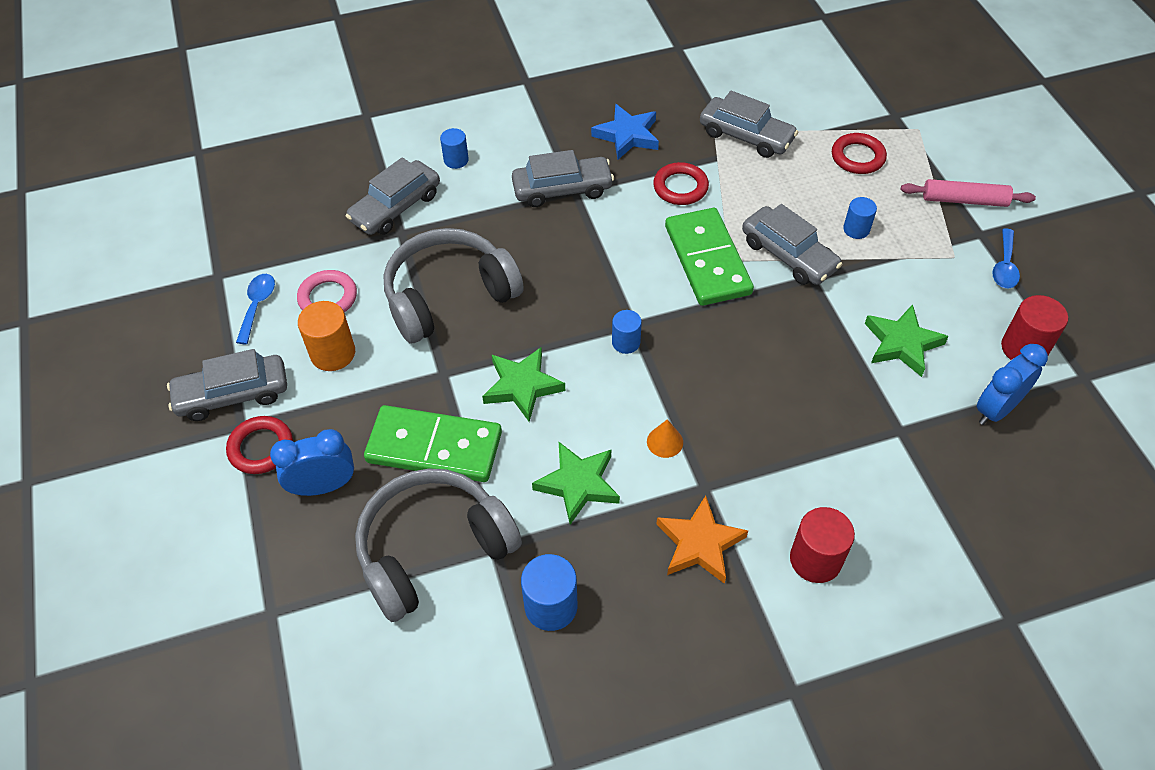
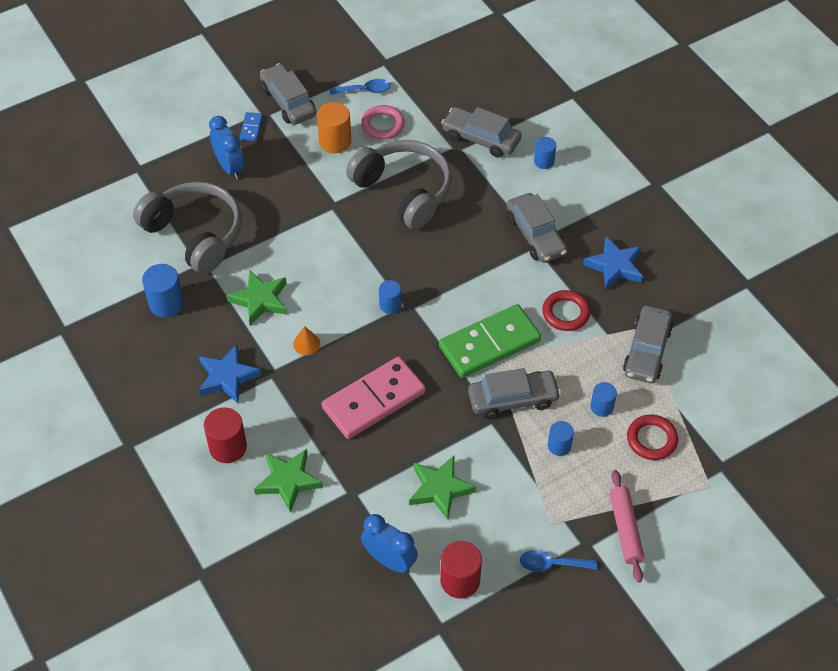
camera: 75 degrees right, 0 degrees up
(261, 448) = (251, 128): red ring -> blue domino
(434, 447) = (271, 215): green domino -> none
(522, 386) = (334, 252): green star -> green star (288, 481)
(699, 544) = (227, 377): orange star -> blue star
(767, 385) = (374, 400): none -> pink domino
(788, 255) = (513, 399): grey car -> grey car turned 135 degrees counterclockwise
(811, 185) = (601, 407): none -> blue cylinder

